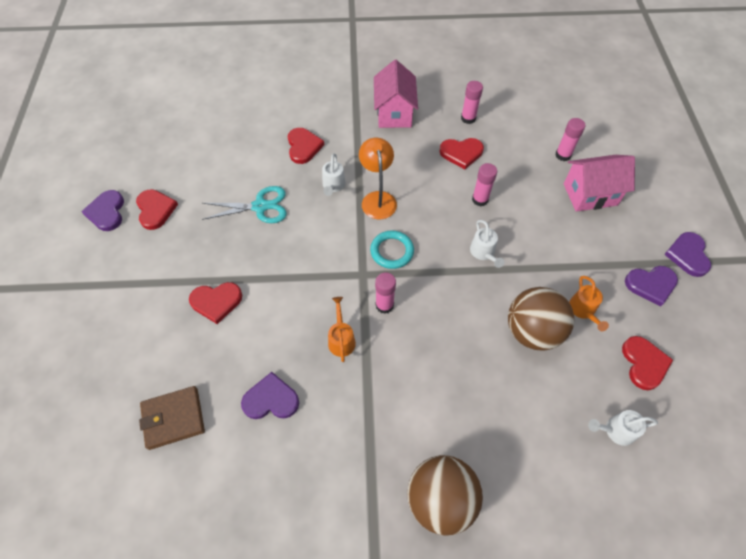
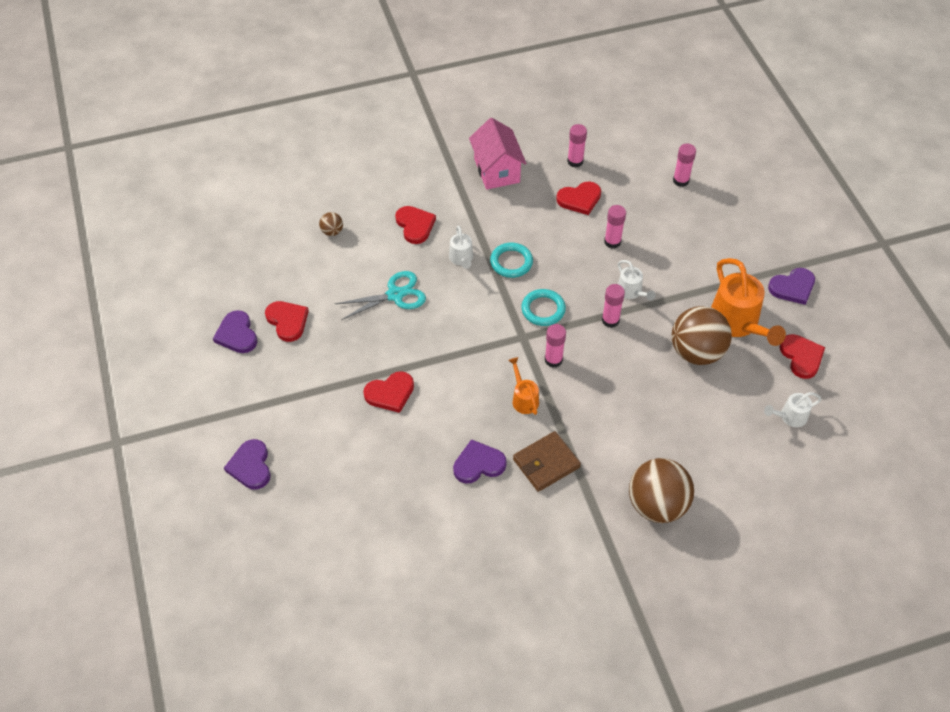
camera: 15 degrees left, 5 degrees down
(173, 418) = (394, 500): brown wallet -> brown wallet (546, 463)
(229, 137) = (332, 231): none -> brown ball
(377, 199) = (511, 262): orange lamp -> turquoise ring
(454, 277) = (610, 320): none -> pink glue stick
(583, 311) = (737, 324): orange watering can -> orange watering can, size x1.93
(590, 194) = (717, 215): pink house -> none
(687, 255) = (820, 253): purple heart -> purple heart (250, 466)

